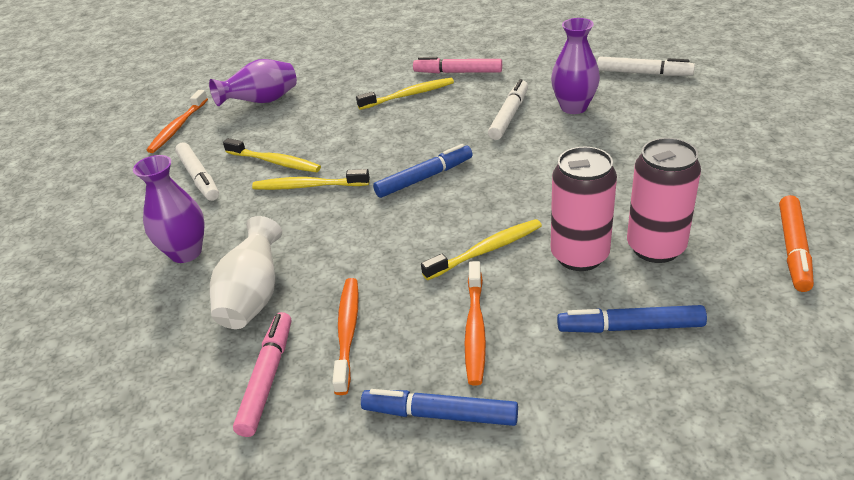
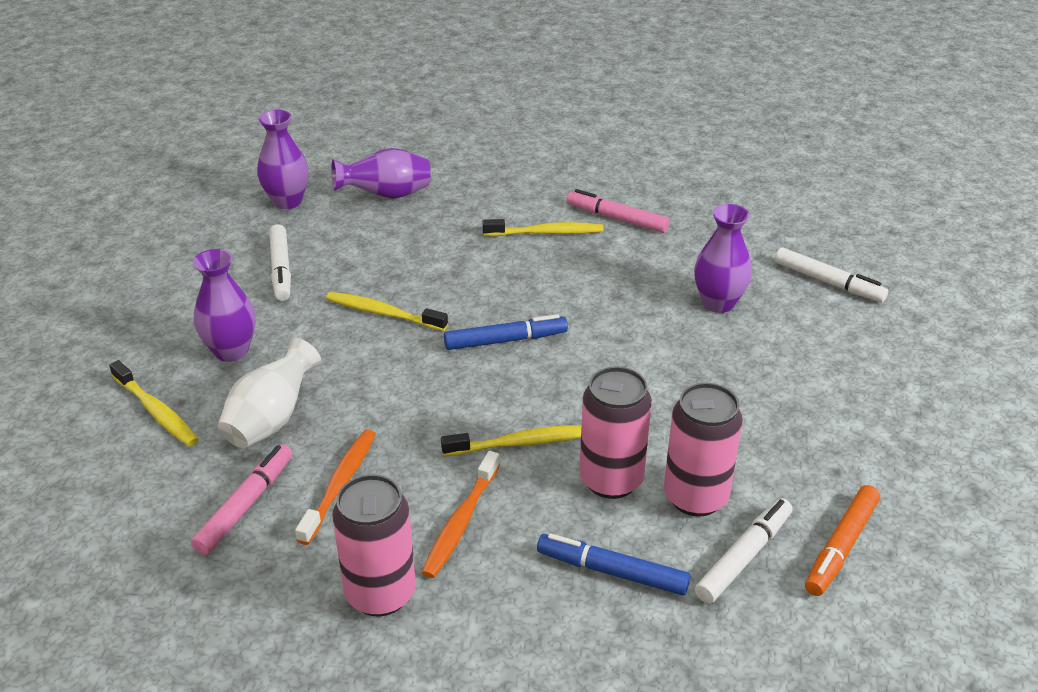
camera: 15 degrees right, 0 degrees up
(178, 127) = (287, 201): orange toothbrush -> purple vase
(275, 162) = (364, 274): yellow toothbrush -> yellow toothbrush (156, 411)
(440, 414) = (380, 593): blue marker -> pink can
(509, 116) = (640, 292): white marker -> white marker (744, 556)

